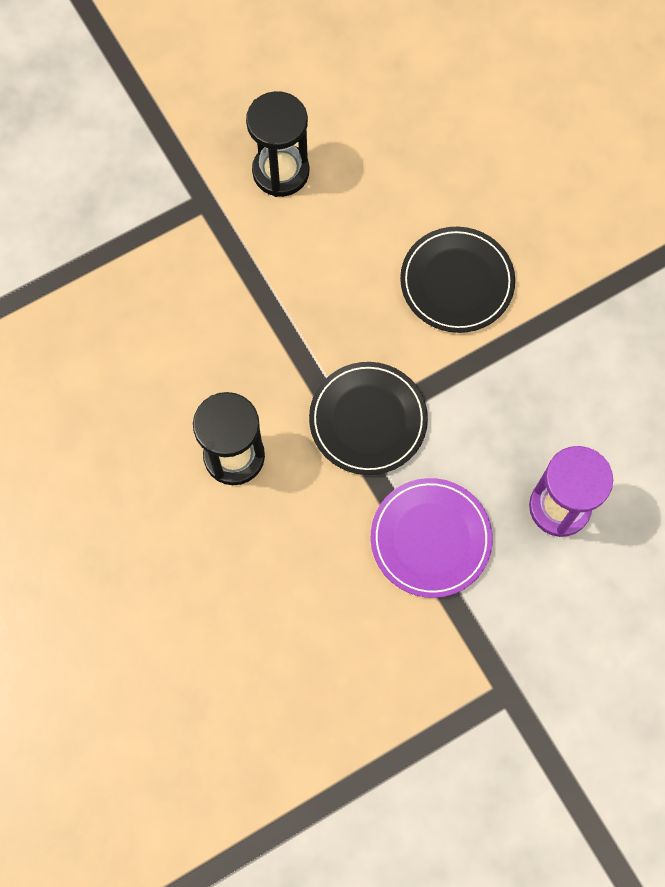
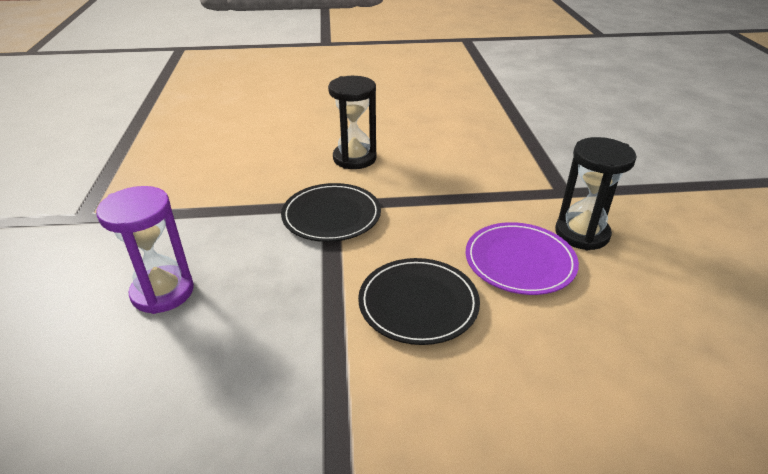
camera: 115 degrees right, 35 degrees down
(430, 539) = (218, 217): purple plate -> purple plate (520, 261)

